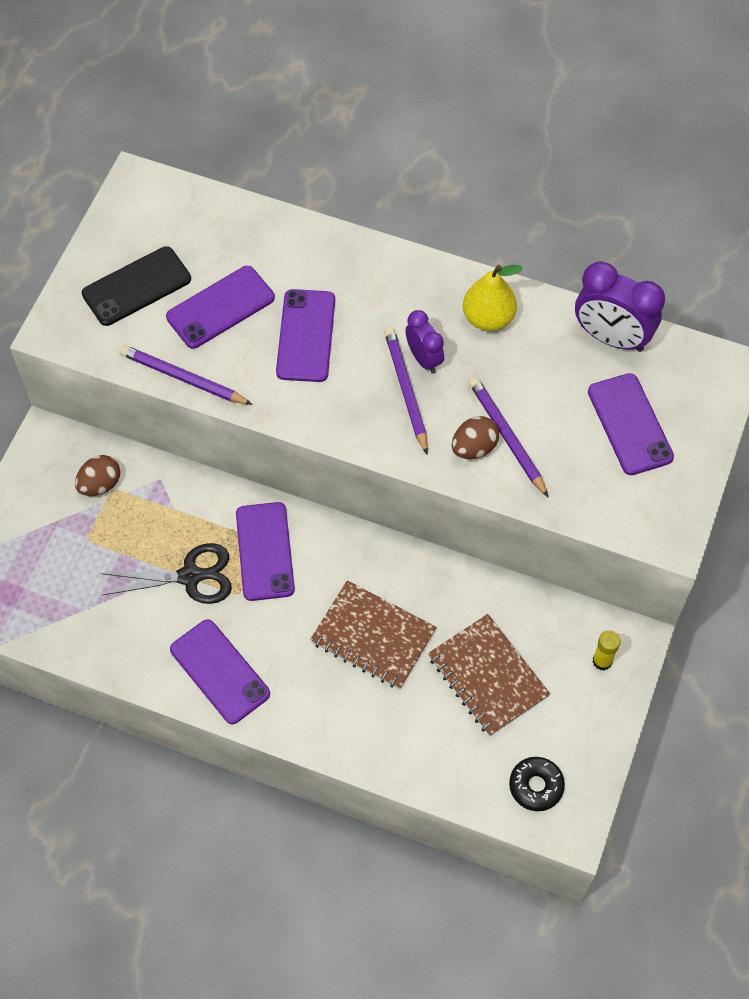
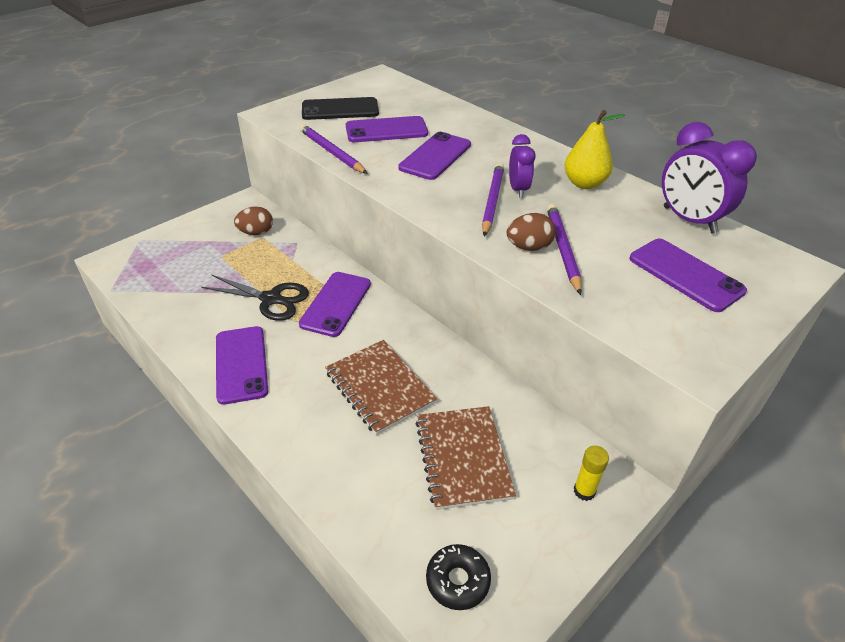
camera: 25 degrees right, 20 degrees down
(630, 424) = (685, 275): purple phone -> purple phone turned 45 degrees counterclockwise

